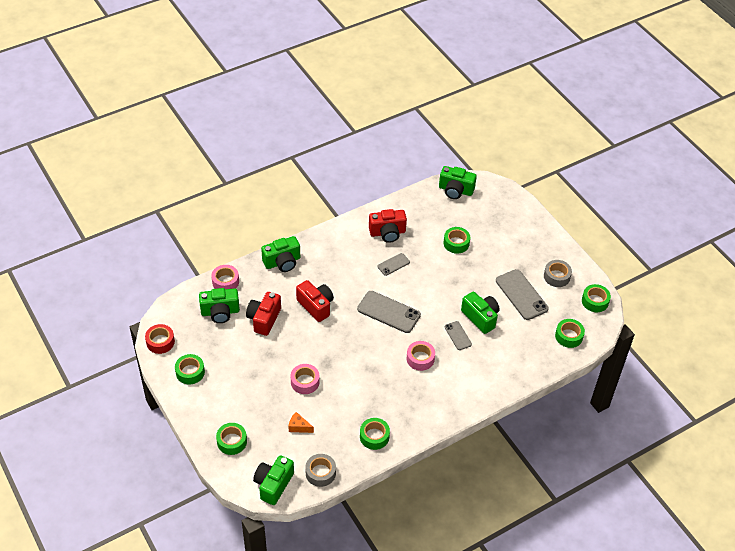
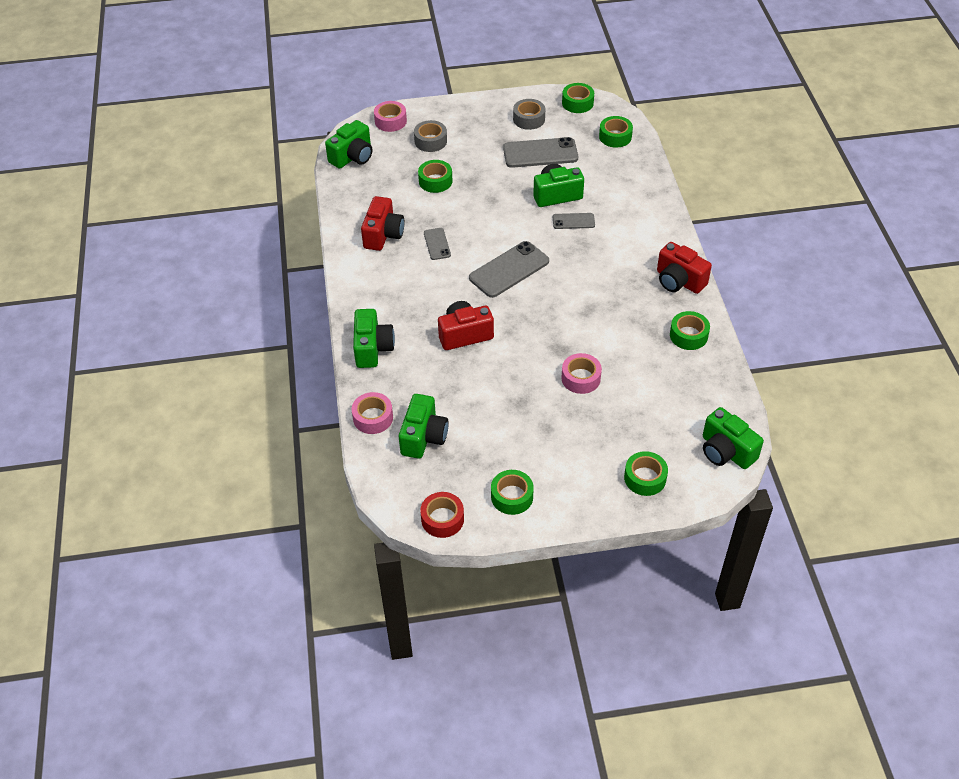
camera: 65 degrees left, 0 degrees up
(264, 319) = (459, 393): red camera -> red camera (679, 281)
(298, 427) = (648, 403): orange cheese -> none
(320, 473) = (724, 400): grey tape -> grey tape (430, 141)
(420, 359) = (592, 262): pink tape -> pink tape (390, 121)

